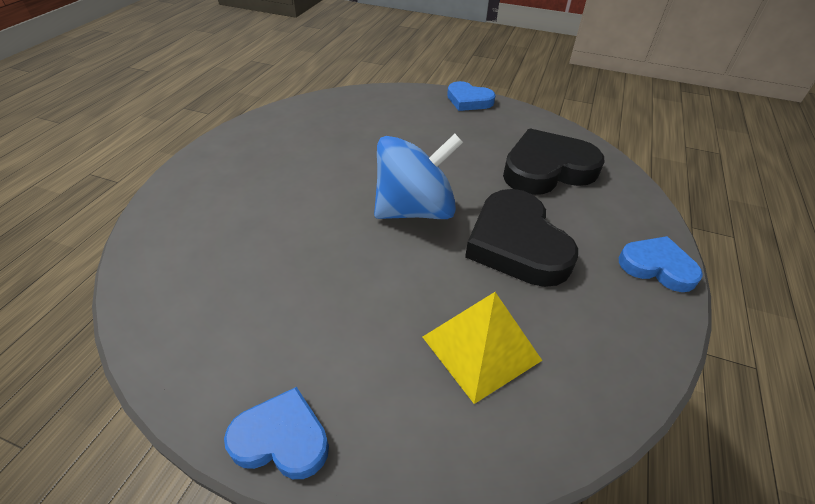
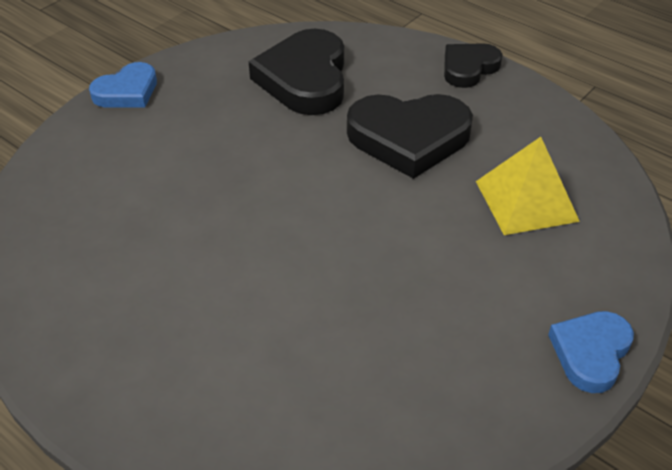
camera: 70 degrees left, 0 degrees up
(415, 210) = (324, 196): blue spinning top -> none
(657, 267) = (468, 68): blue heart -> black heart

